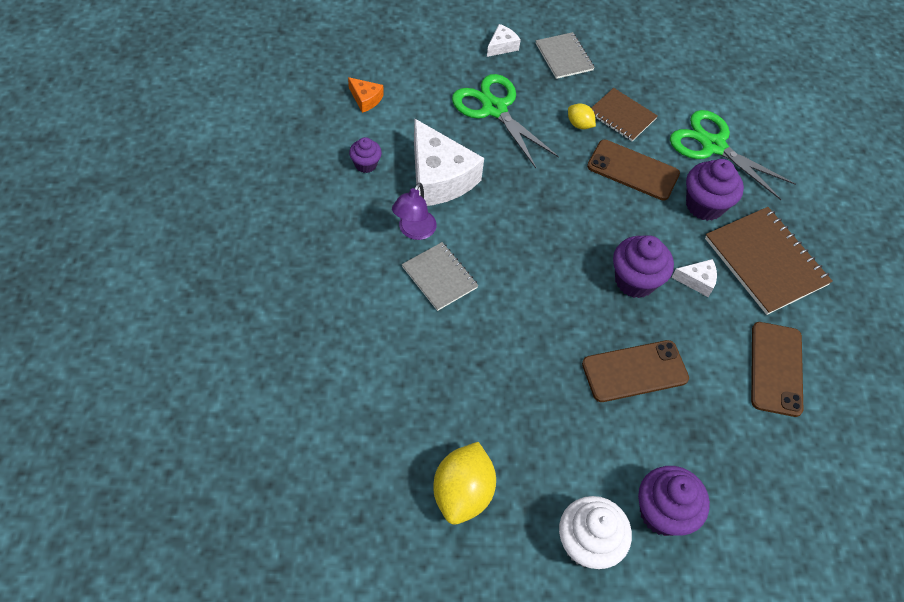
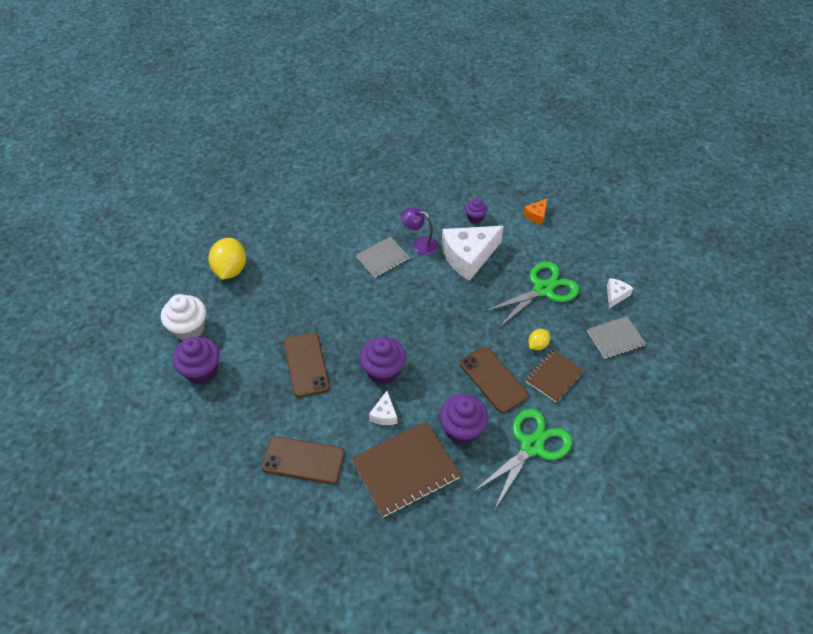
camera: 95 degrees right, 5 degrees down
(462, 493) = (230, 270): yellow lemon -> yellow lemon turned 75 degrees clockwise
(502, 46) = (615, 295): white cheese -> white cheese turned 105 degrees counterclockwise
(633, 170) = (493, 379): brown phone -> brown phone turned 60 degrees counterclockwise

